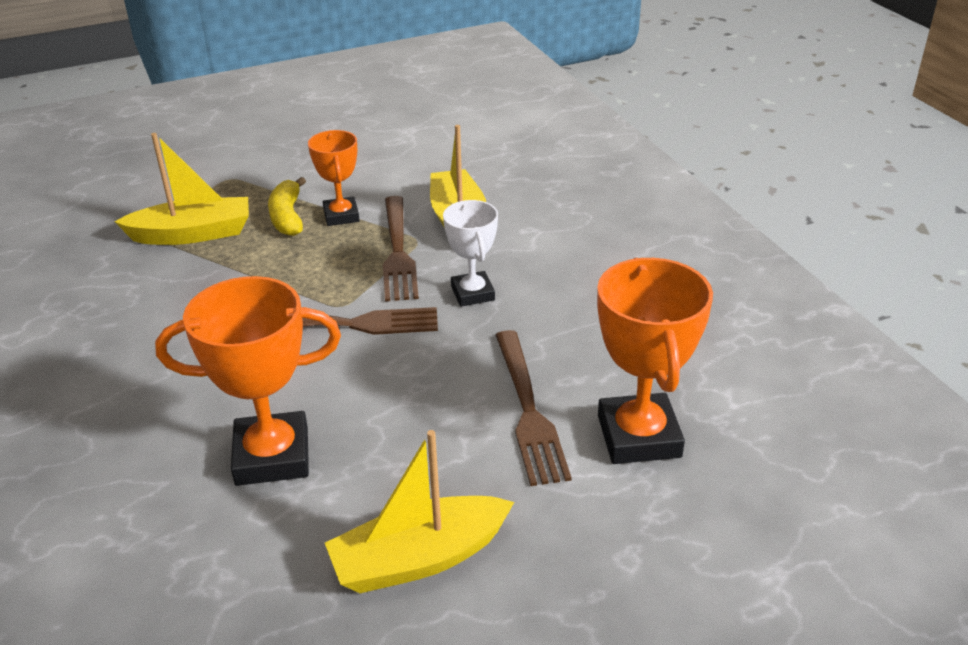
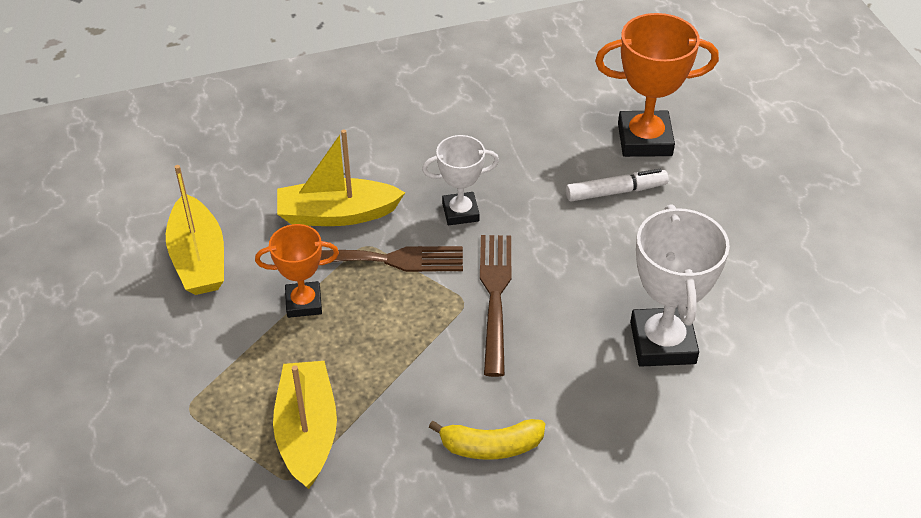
camera: 85 degrees left, 10 degrees up
(272, 456) = (662, 343): orange trophy -> white trophy
(288, 217) = (293, 348): yellow banana -> yellow banana (490, 446)
(419, 558) = (761, 258): yellow boat -> yellow boat (199, 258)
(529, 411) = (616, 191): brown fork -> white marker

